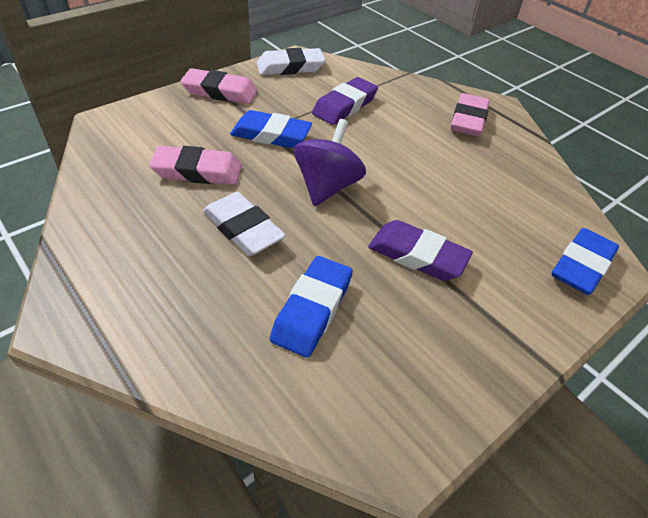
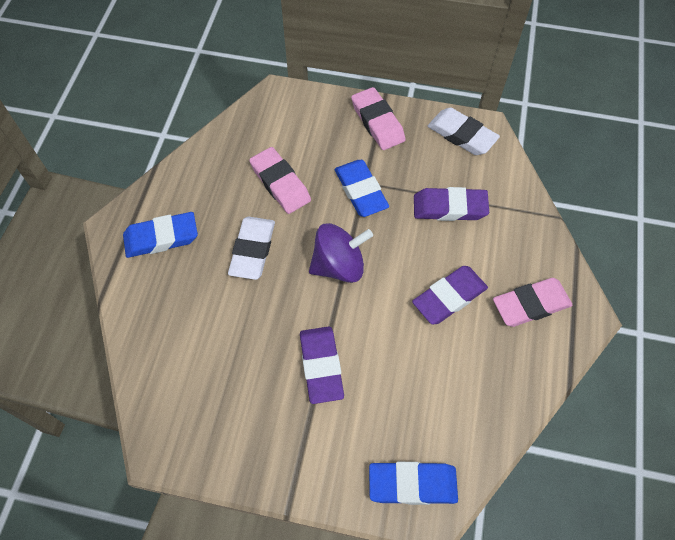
camera: 55 degrees right, 15 degrees up
(312, 309) = (220, 336): blue eraser -> blue eraser (161, 238)
(423, 149) = (449, 297): none -> purple eraser

